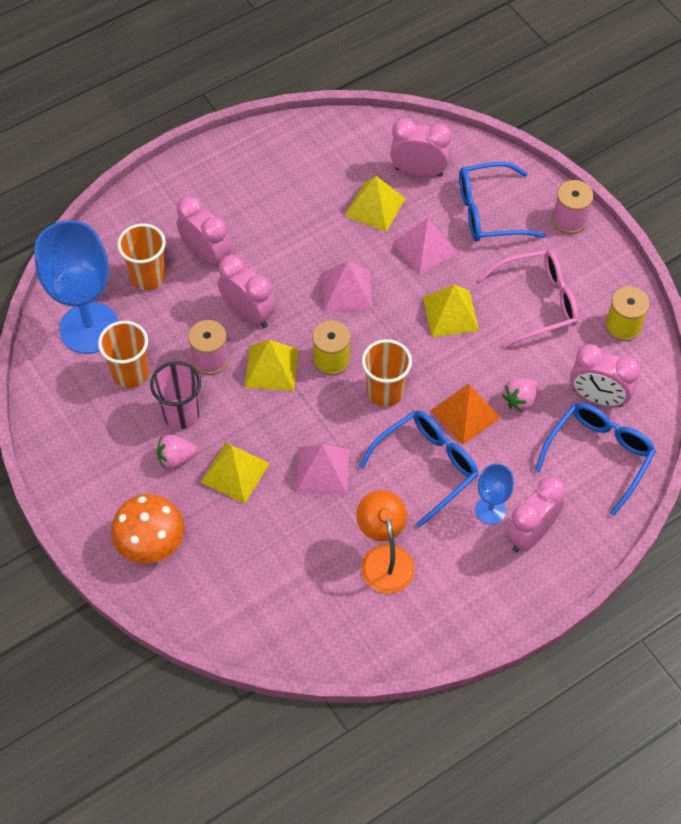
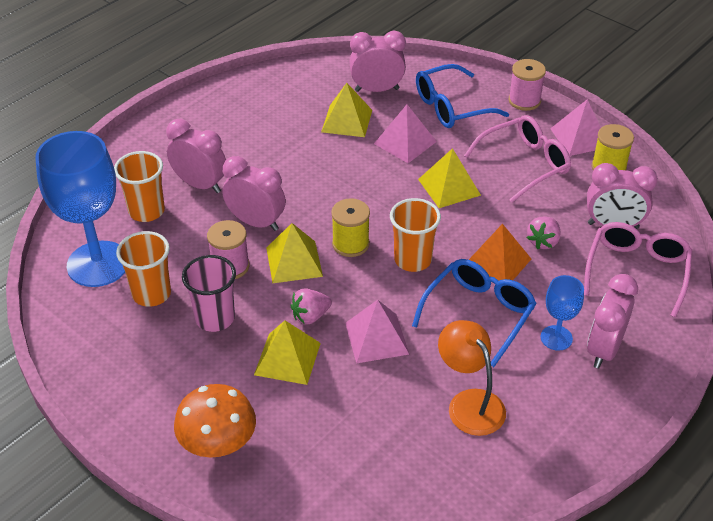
camera: 15 degrees left, 15 degrees down
(176, 458) = (222, 359): pink strawberry -> pink strawberry (310, 316)
(347, 290) = (345, 187): pink pyramid -> pink pyramid (580, 137)
(599, 455) = (636, 271): blue glasses -> pink glasses

